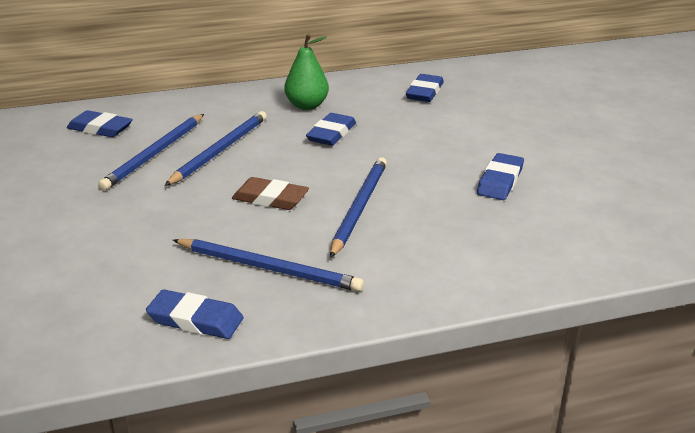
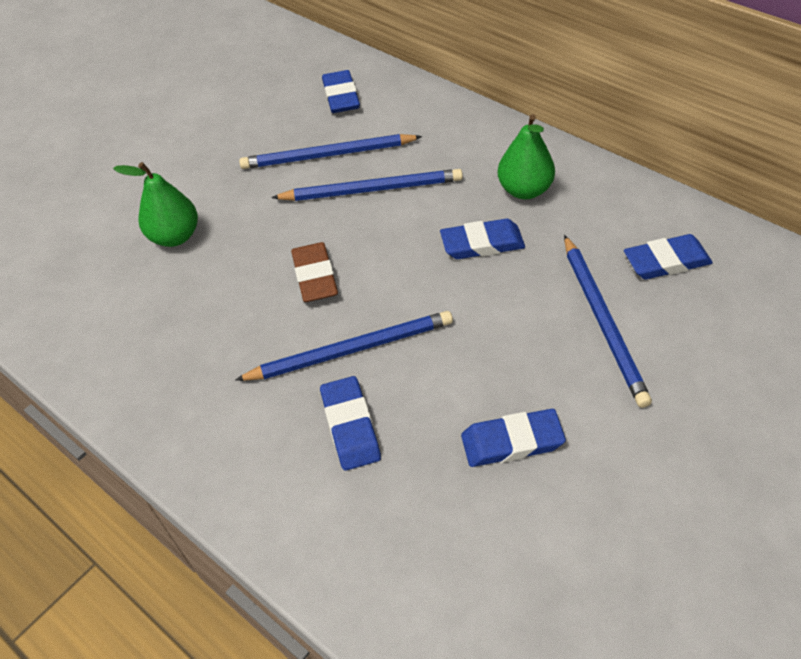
camera: 60 degrees right, 20 degrees up
(129, 244) = (175, 236): none -> green pear
(195, 319) = (96, 345): blue eraser -> blue eraser (350, 426)
(269, 268) = (199, 346): blue pencil -> blue pencil (603, 321)

